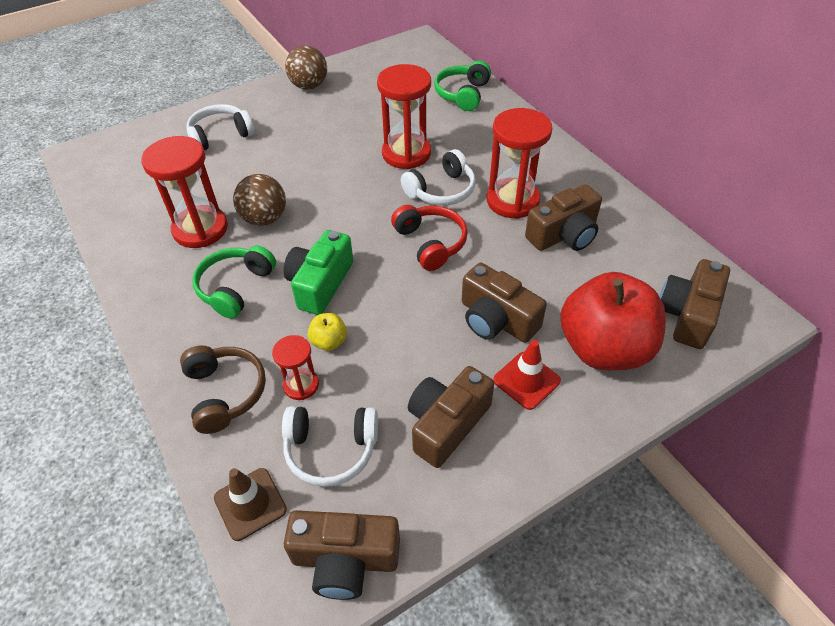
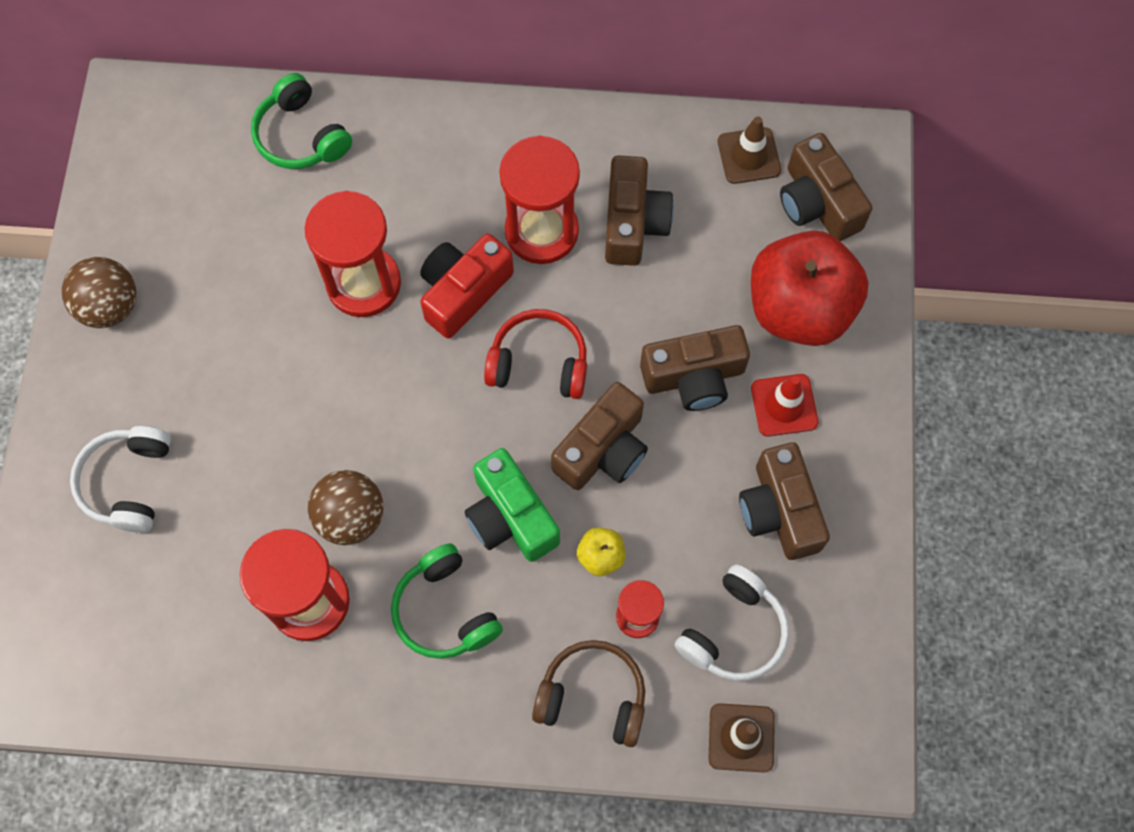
camera: 55 degrees left, 20 degrees up
(345, 559) = (851, 685): brown camera -> brown camera (603, 449)
(441, 190) = (463, 292): white headphones -> red camera
(673, 262) = (749, 156): none -> brown traffic cone

